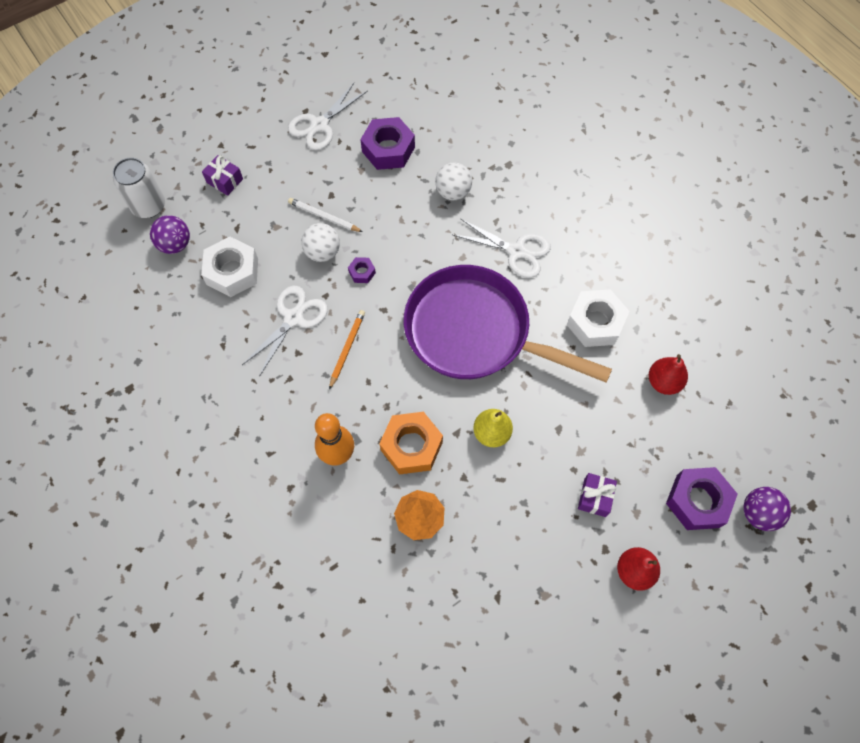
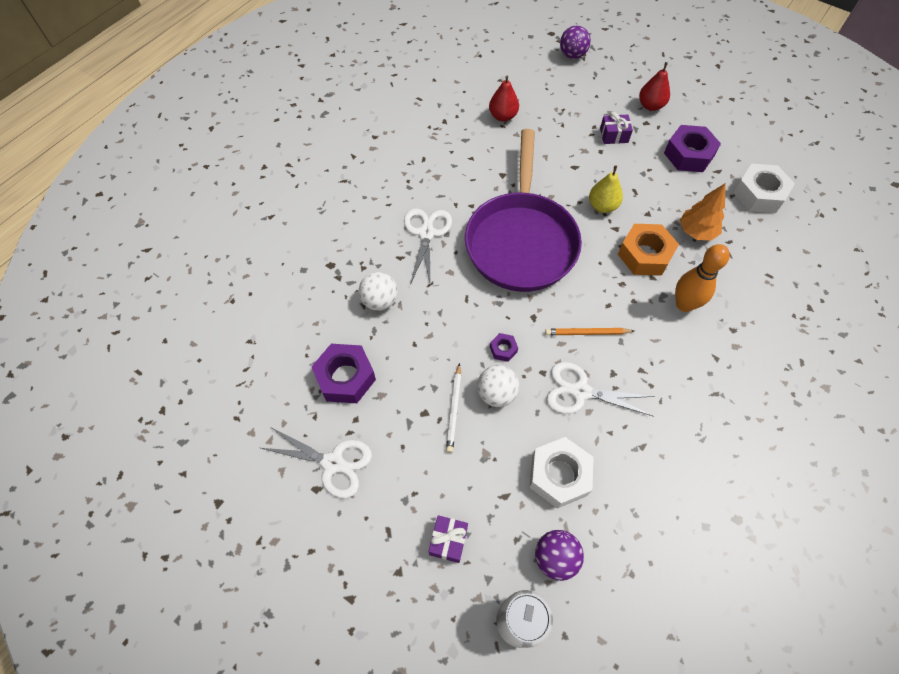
camera: 110 degrees left, 5 degrees down
(595, 322) = (472, 165): white nut -> white nut (759, 194)
(697, 501) = (582, 84): purple nut -> purple nut (688, 155)

